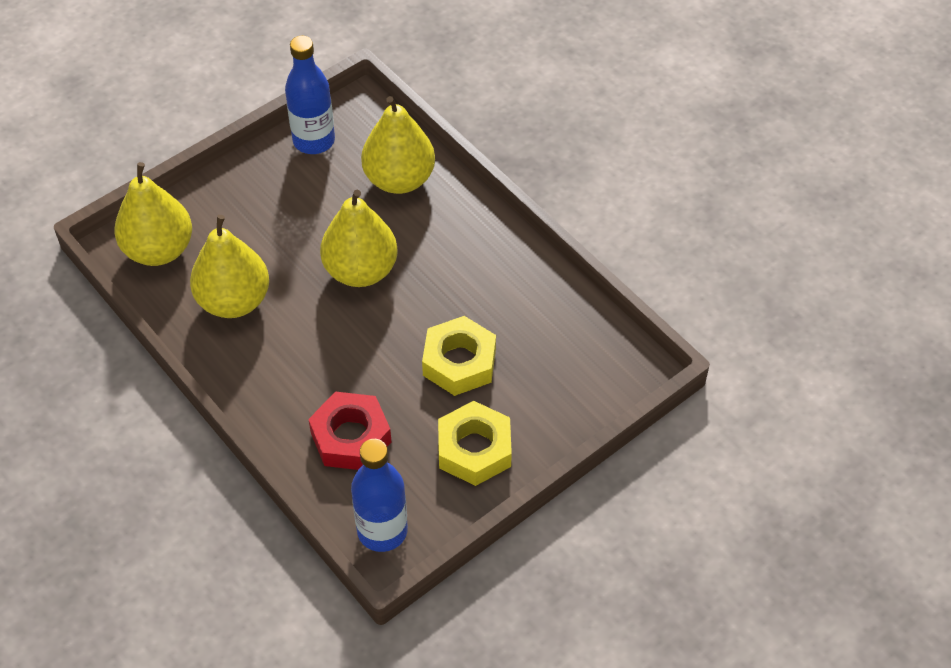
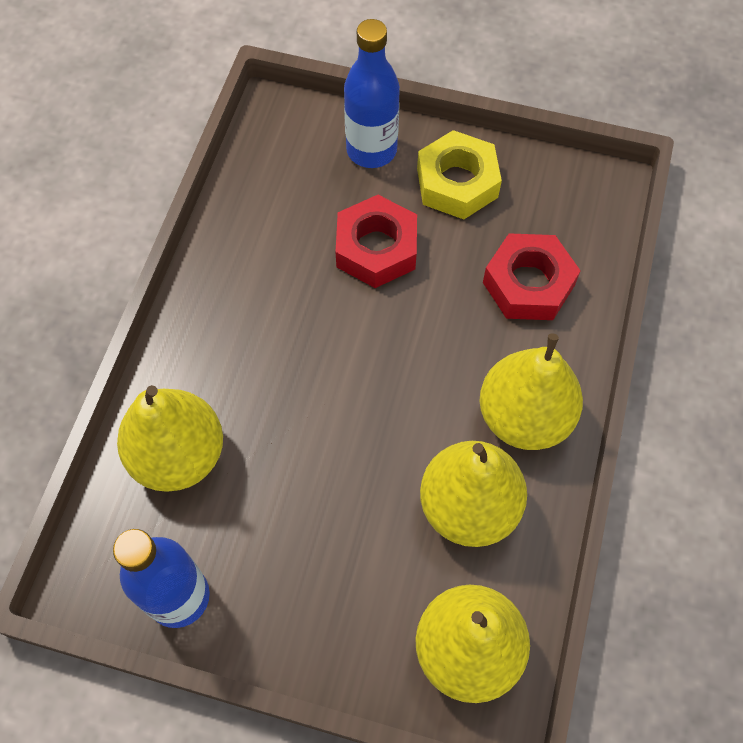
camera: 125 degrees left, 10 degrees up
(360, 270) = (334, 407): yellow pear -> yellow pear (524, 416)
(382, 531) = (592, 201): blue bottle -> blue bottle (371, 150)
(459, 362) = (376, 248): yellow nut -> red nut

